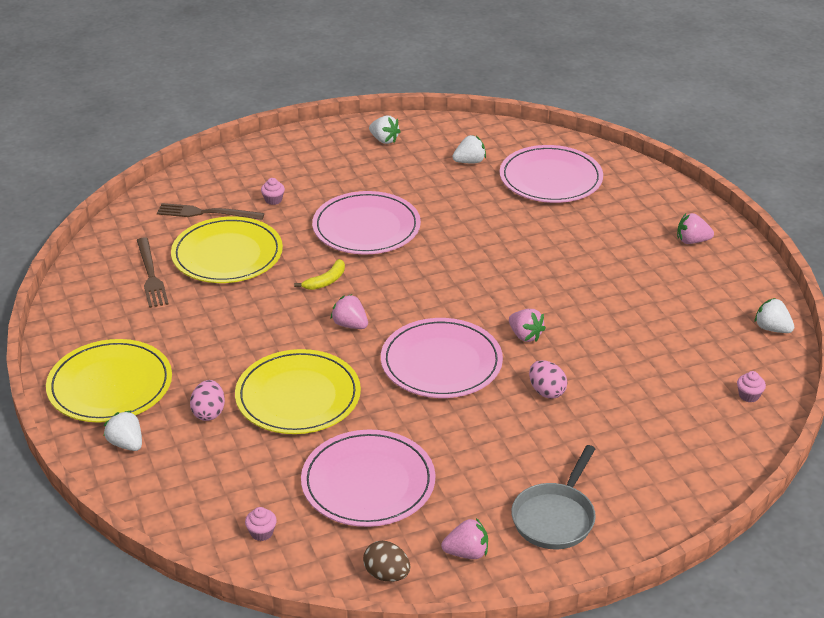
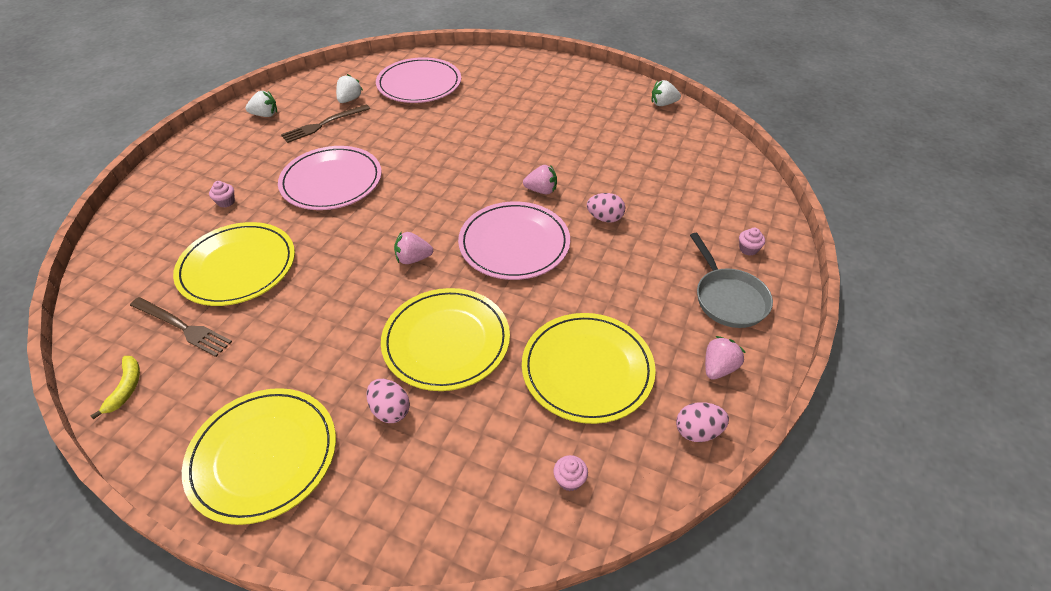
camera: 45 degrees left, 10 degrees up
(126, 444) = (349, 500): white strawberry -> none
(206, 213) = (174, 244): brown fork -> brown fork (323, 124)
(326, 281) = (351, 238): yellow banana -> yellow banana (126, 388)
(368, 482) = (587, 369): pink plate -> yellow plate
(387, 574) = (697, 431): brown egg -> pink egg
(692, 241) = (553, 78): pink strawberry -> none
(749, 395) = (708, 148): pink cupcake -> pink cupcake (748, 249)

